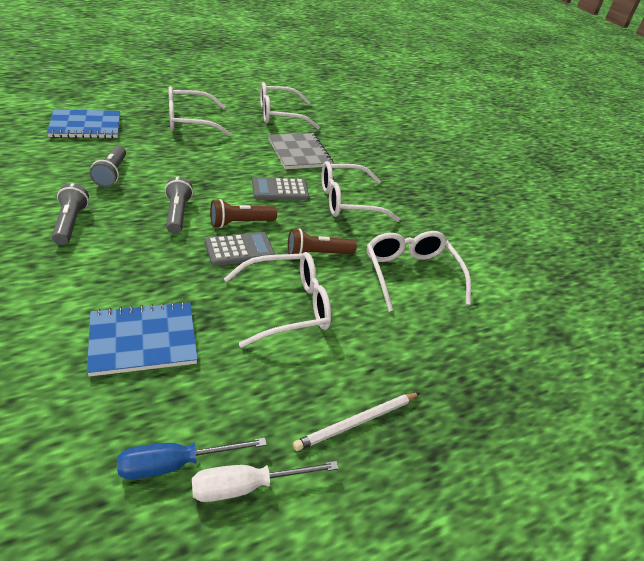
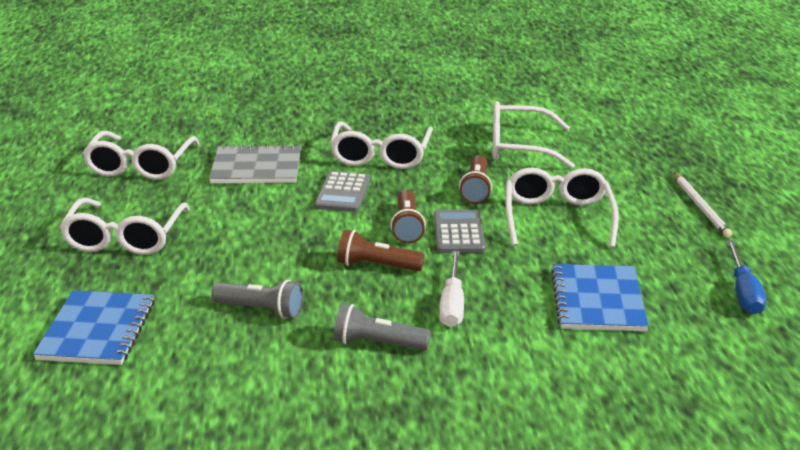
camera: 65 degrees left, 10 degrees down
(177, 214) = (376, 266): grey flashlight -> brown flashlight
(247, 486) = (762, 262): white screwdriver -> white screwdriver (452, 304)

